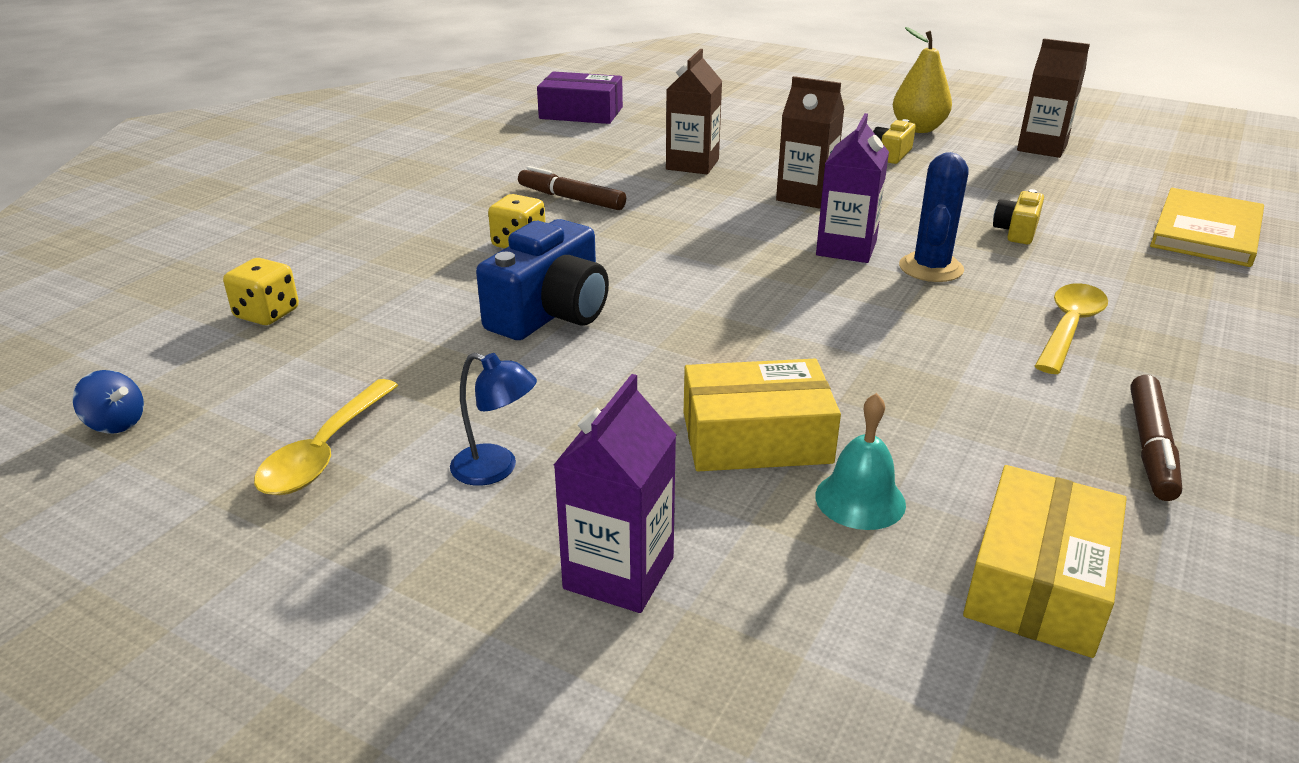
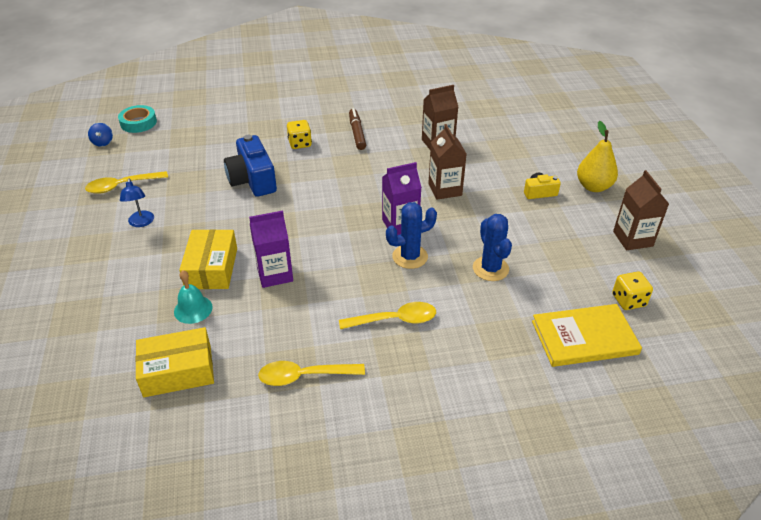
camera: 50 degrees right, 10 degrees up
(138, 359) = (138, 123): none -> turquoise tape
(267, 314) = (188, 126): yellow dice -> yellow dice (628, 300)
(551, 313) = (252, 180): blue camera -> blue camera turned 75 degrees clockwise
(581, 113) = (455, 86): purple box -> none
(619, 573) = (108, 274): purple carton -> purple carton (275, 274)
(756, 437) = (211, 268): yellow box -> yellow box turned 45 degrees clockwise
(1016, 231) = (490, 269): yellow camera -> blue cactus
(1151, 447) = (304, 376): brown marker -> yellow spoon

